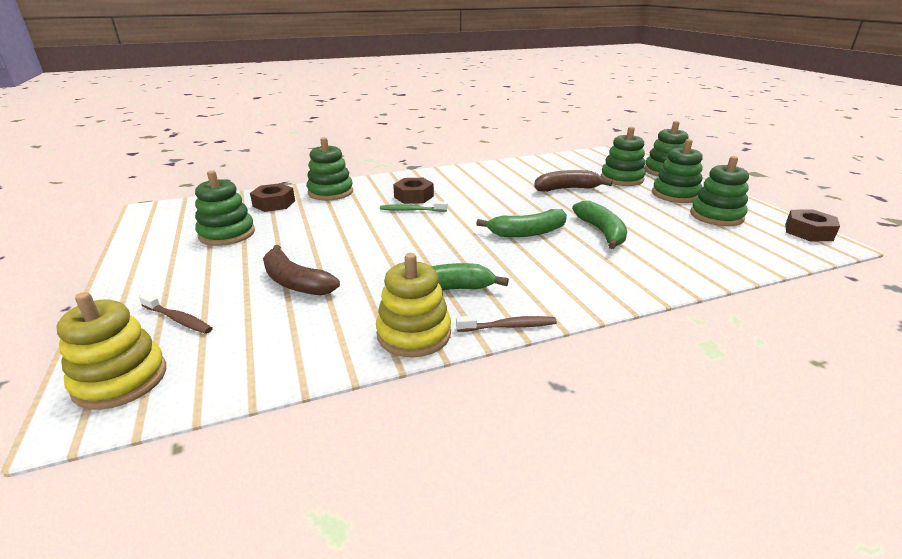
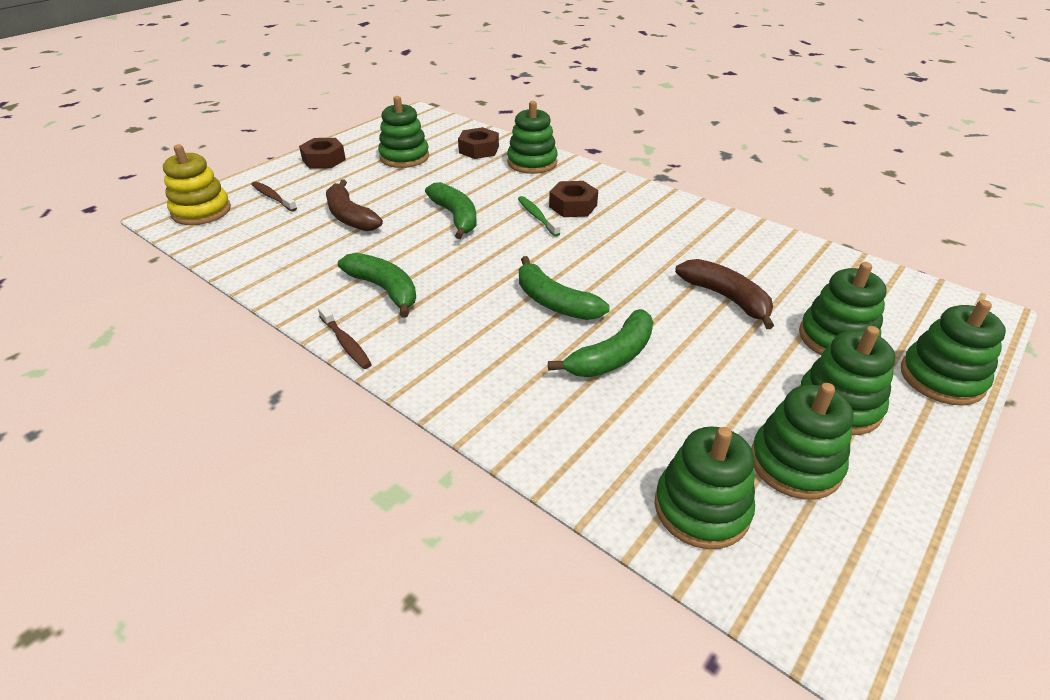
camera: 60 degrees right, 10 degrees up
(178, 319) = (273, 197): brown toothbrush -> brown toothbrush turned 135 degrees clockwise
(295, 282) = (350, 216): brown banana -> brown banana turned 45 degrees counterclockwise
(369, 237) = (455, 217): none -> green banana
(414, 334) = (306, 297): yellow stacking toy -> none
(746, 246) = (701, 508): none -> green stacking toy
(808, 232) = (855, 596): brown nut -> brown nut (324, 160)

